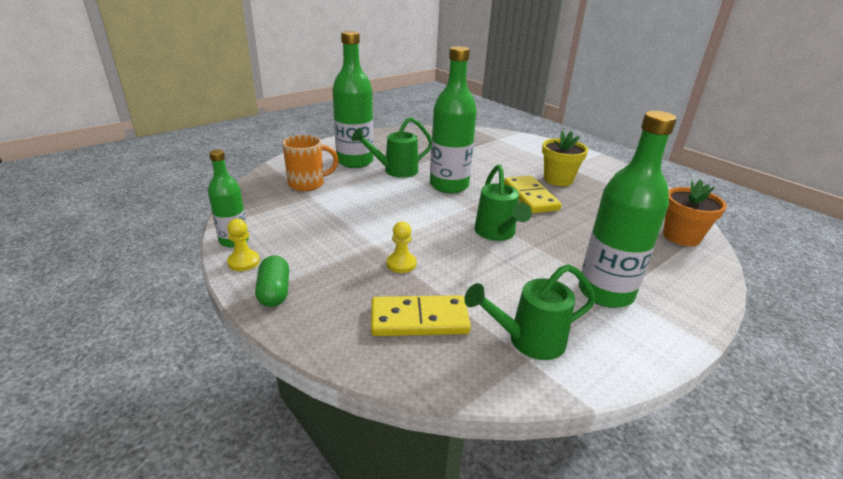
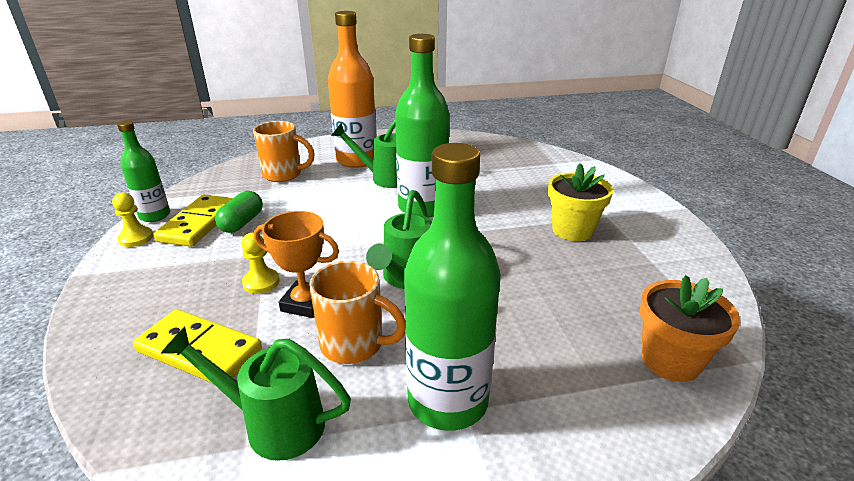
camera: 30 degrees right, 0 degrees up
(274, 292) = (121, 275): green capsule -> green capsule (242, 223)
(355, 161) = (357, 160): green bottle -> orange bottle
(452, 267) = (305, 303): none -> orange trophy
(516, 281) = (354, 344): none -> orange mug
(530, 197) = (506, 244): yellow domino -> yellow domino (199, 223)

